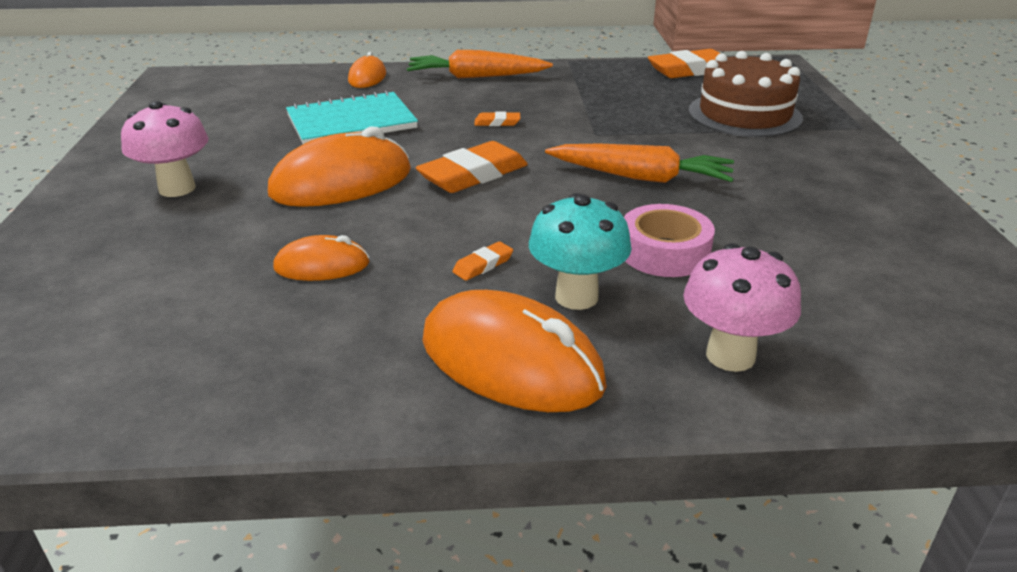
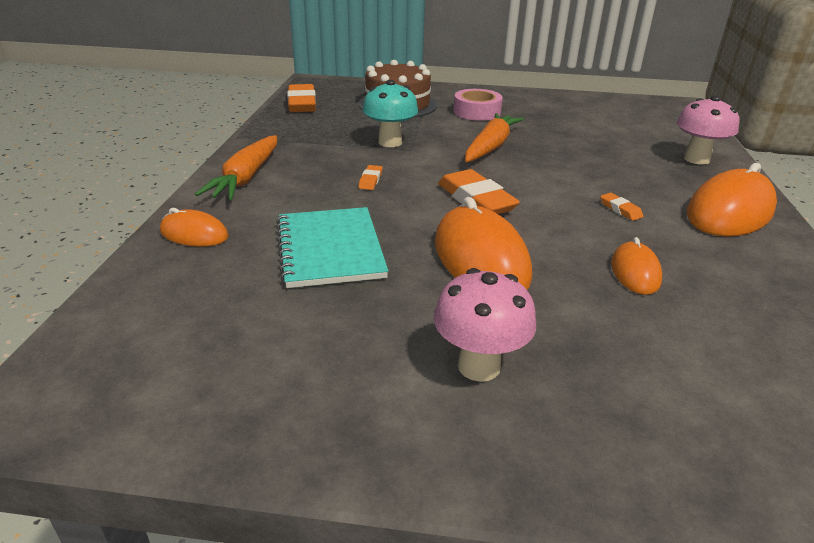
camera: 80 degrees left, 0 degrees up
(576, 297) = (652, 186): turquoise mushroom -> turquoise mushroom (390, 142)
(664, 252) = (594, 156): pink tape -> pink tape (477, 112)

